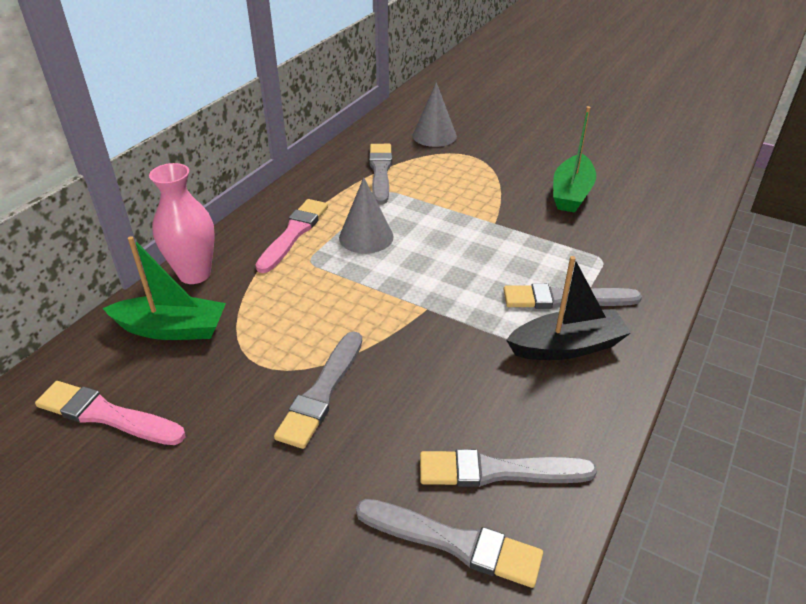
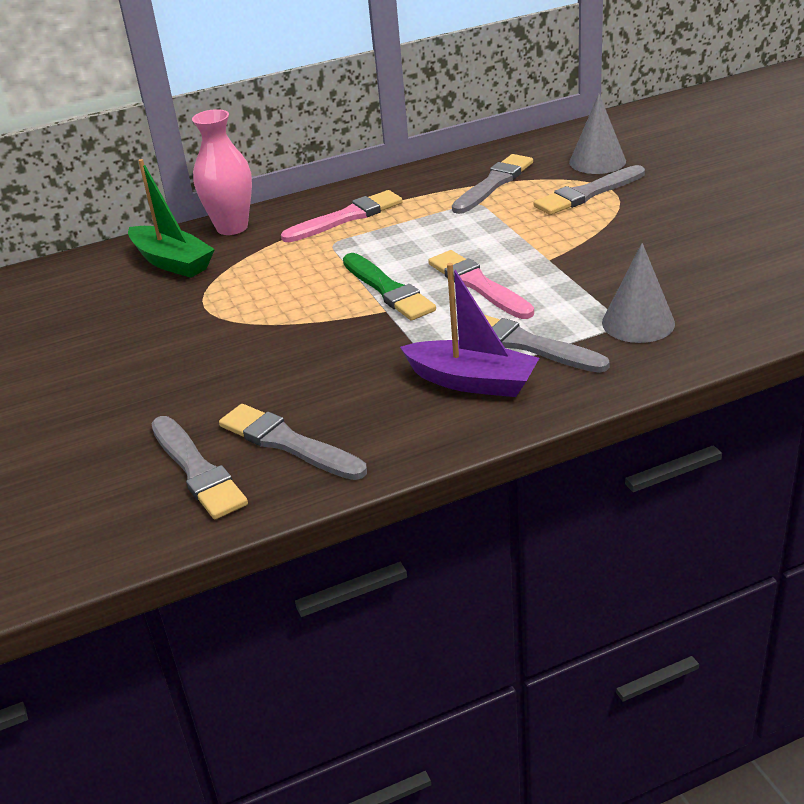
camera: 40 degrees right, 5 degrees down
(106, 415) = (71, 304): pink brush -> pink brush (478, 285)
(322, 392) = (226, 341): grey brush -> grey brush (588, 193)
(366, 237) = (406, 237): grey cone -> grey cone (638, 323)
(407, 289) = (388, 290): none -> green brush
(567, 346) = (472, 381): black boat -> purple boat
(571, 193) = (676, 254): green boat -> none

